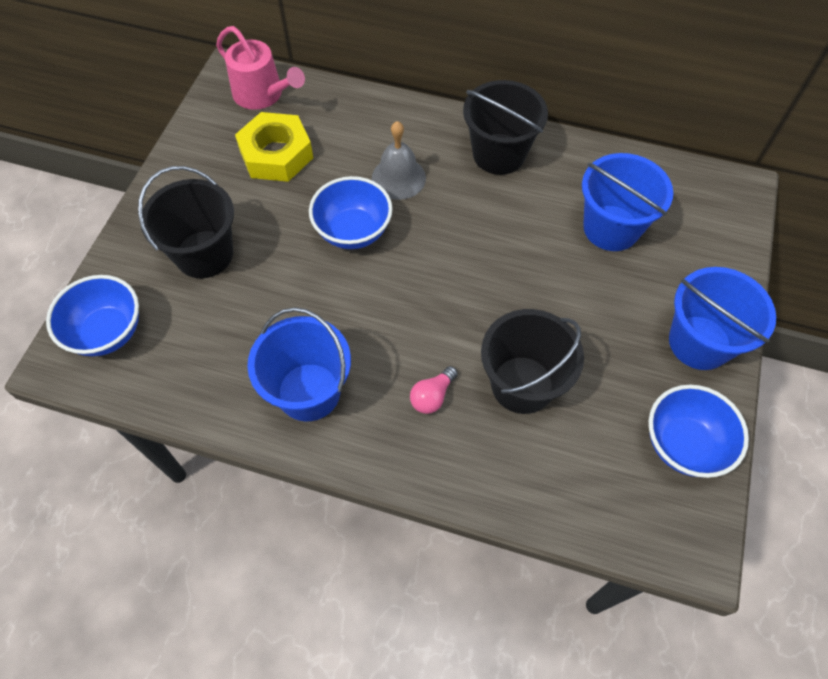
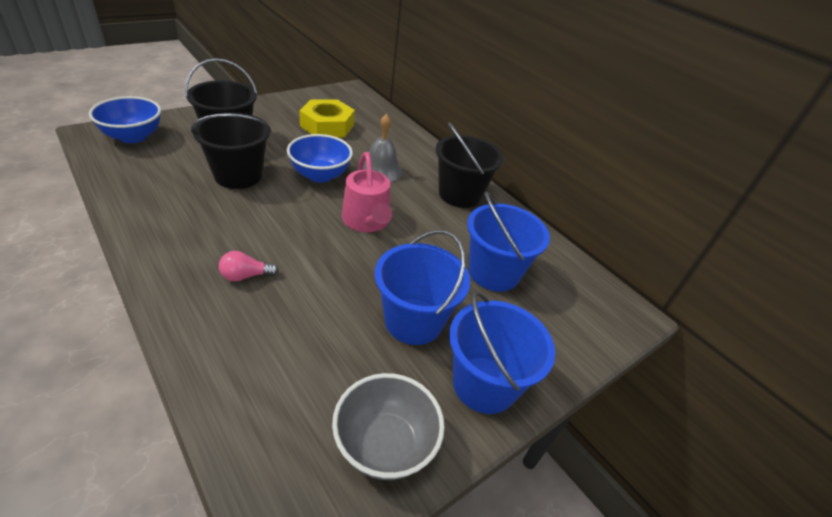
camera: 30 degrees right, 20 degrees down
(262, 94) = (355, 103): pink watering can -> pink watering can (367, 221)
(309, 392) = (181, 223): blue bucket -> blue bucket (413, 321)
(522, 384) = (312, 312): black bucket -> black bucket (238, 175)
(683, 444) = (384, 445): blue bowl -> grey bowl

